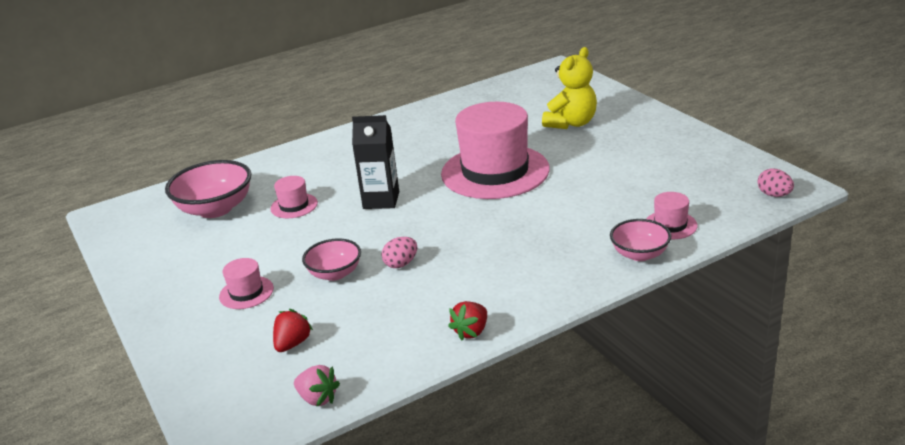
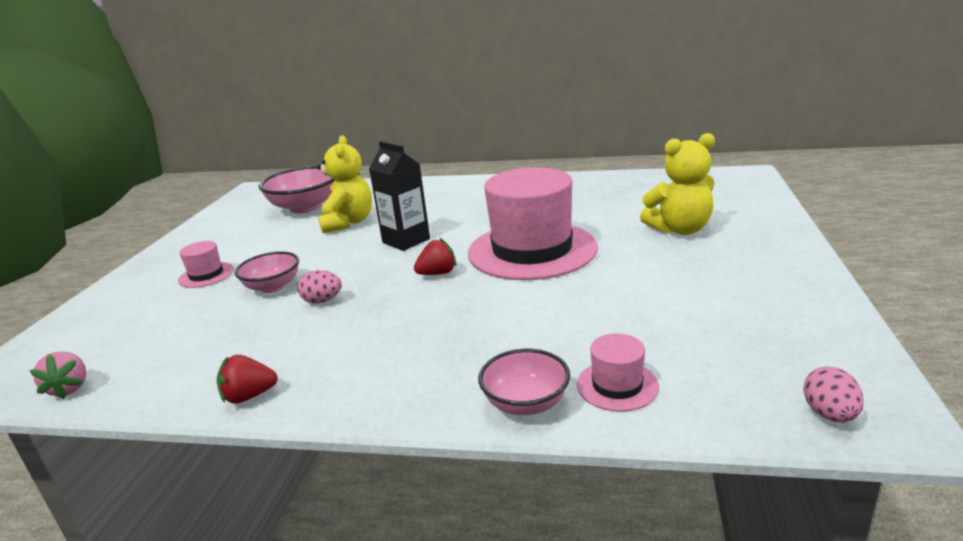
camera: 40 degrees right, 5 degrees down
(292, 344) = (149, 330): red strawberry -> red strawberry (437, 273)
(294, 206) = (348, 223): pink hat -> yellow teddy bear

